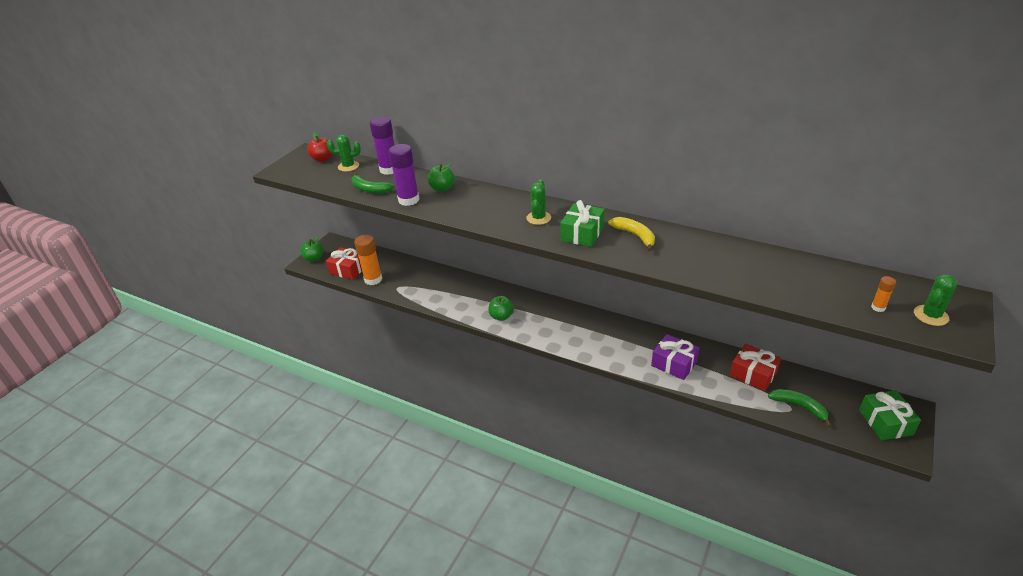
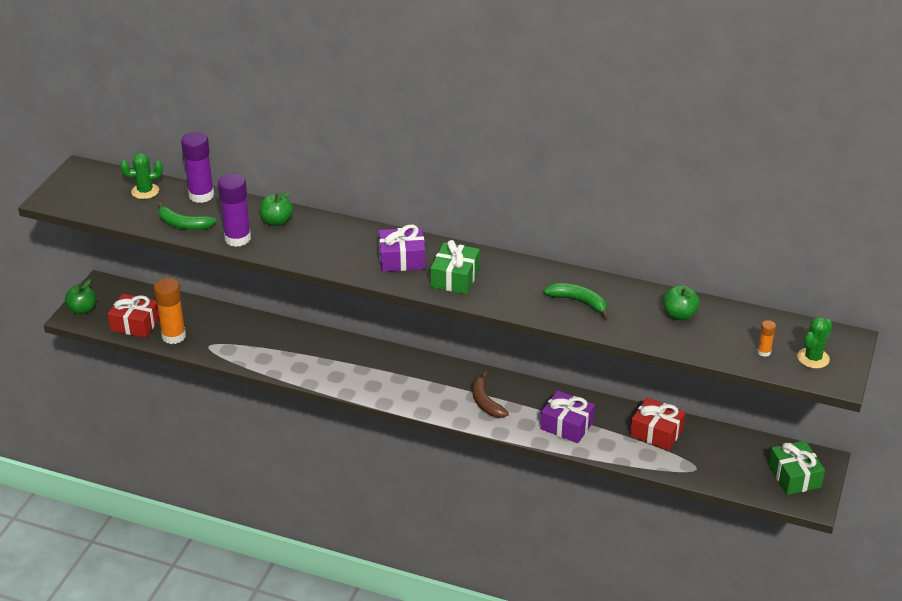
camera: 10 degrees left, 0 degrees up
(322, 159) = (106, 180): red apple -> none
(501, 316) = (353, 378): green apple -> green apple (679, 315)
(538, 218) = (402, 259): green cactus -> purple gift
(606, 341) = (485, 402): none -> brown banana
(635, 235) = (515, 279): yellow banana -> none
(799, 407) = (705, 465): green banana -> green banana (578, 302)

